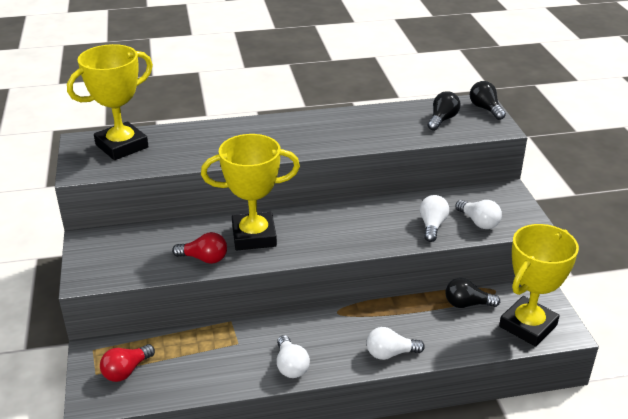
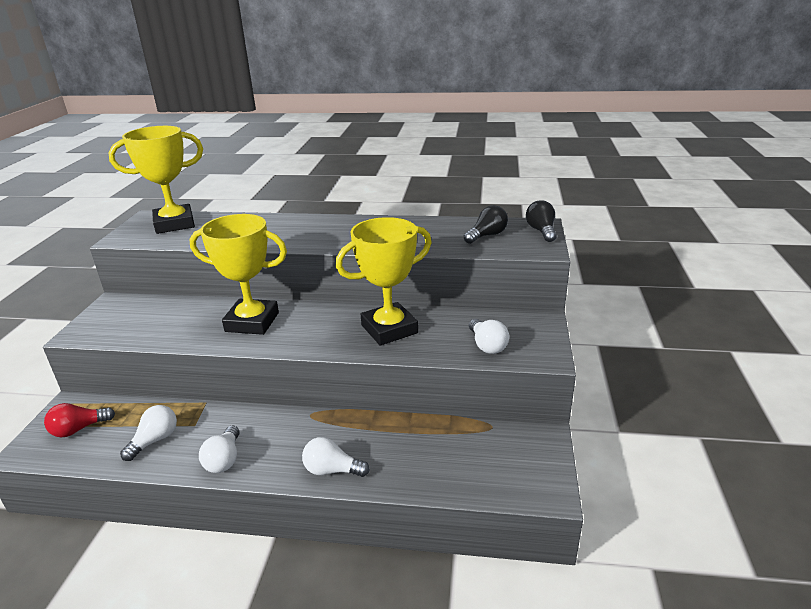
camera: 20 degrees right, 5 degrees down
(204, 258) = (190, 334): red light bulb -> none
(432, 226) = (433, 341): white light bulb -> white light bulb (155, 440)
(467, 304) = (451, 434): black light bulb -> none
(528, 326) = (506, 474): yellow trophy -> yellow trophy (389, 329)

